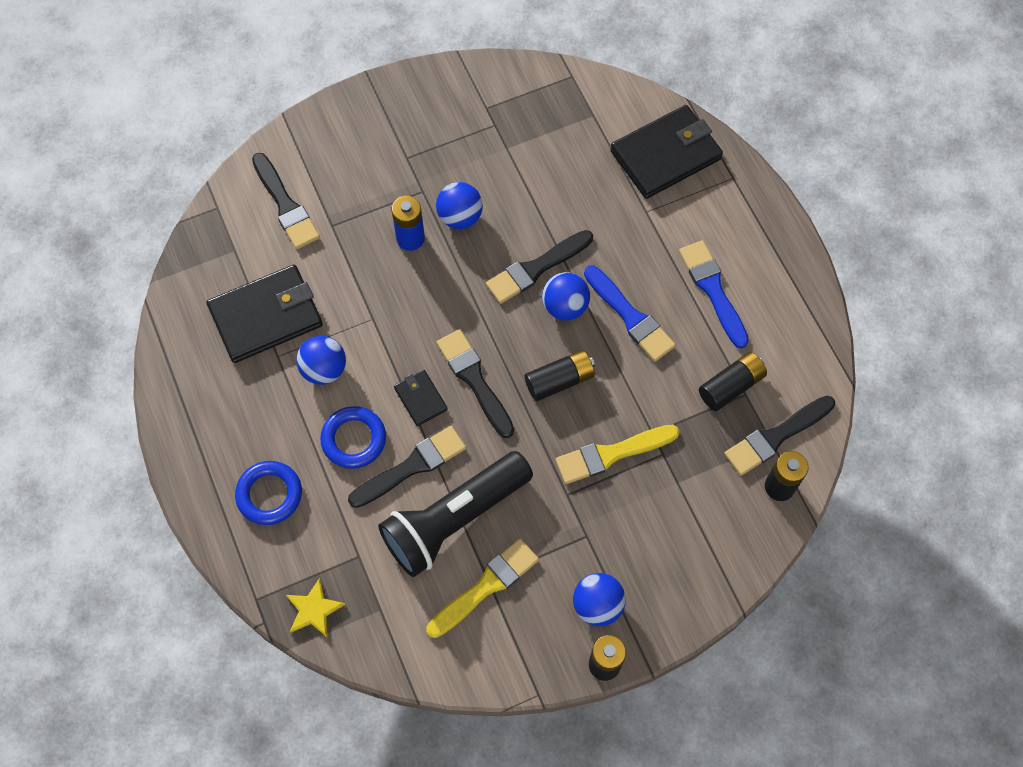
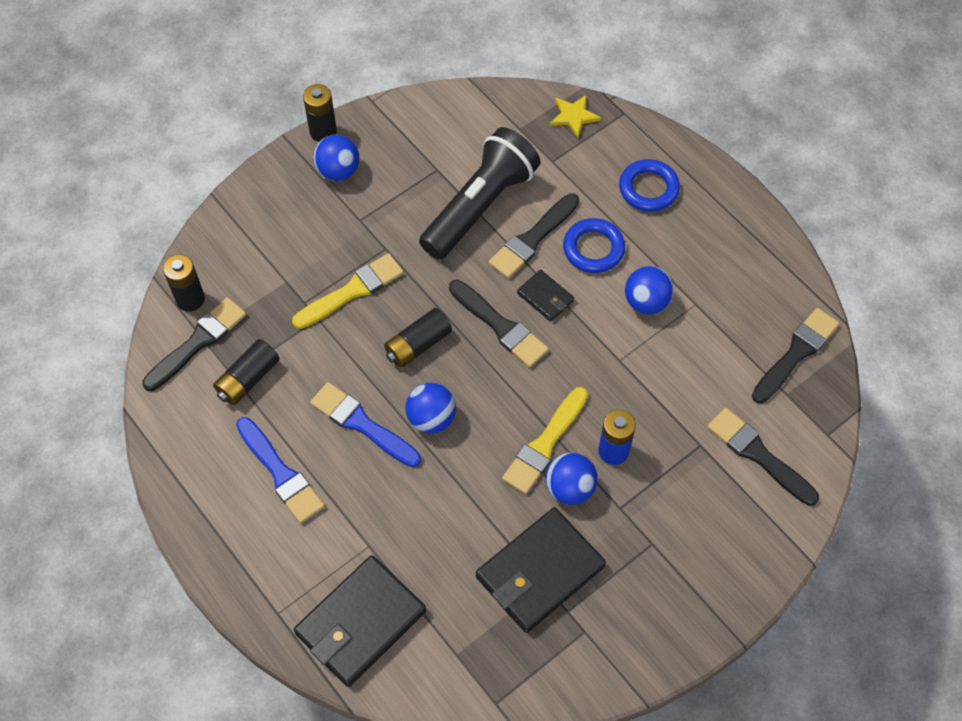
camera: 165 degrees right, 5 degrees down
(266, 316) = (724, 337): black wallet -> black wallet (540, 572)
(486, 586) = (436, 163): yellow brush -> yellow brush (545, 444)
(536, 268) = (472, 451): black brush -> black brush (796, 353)

